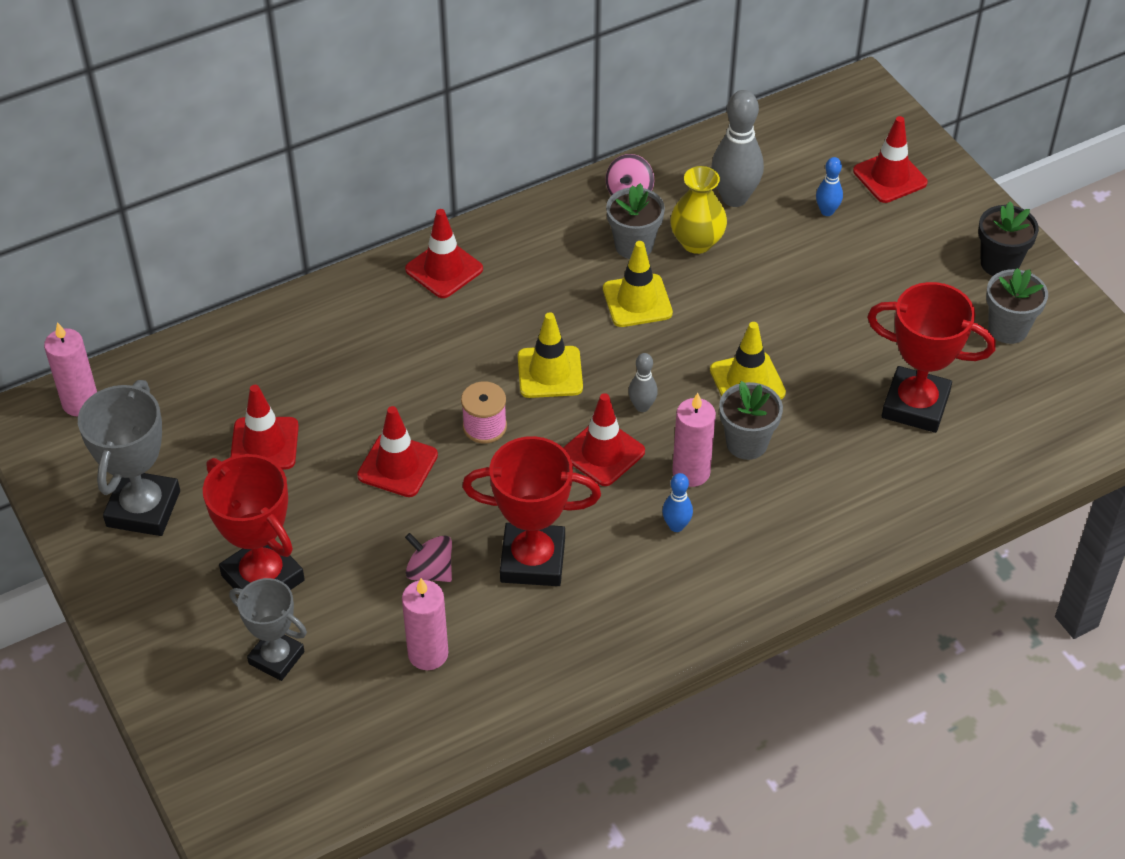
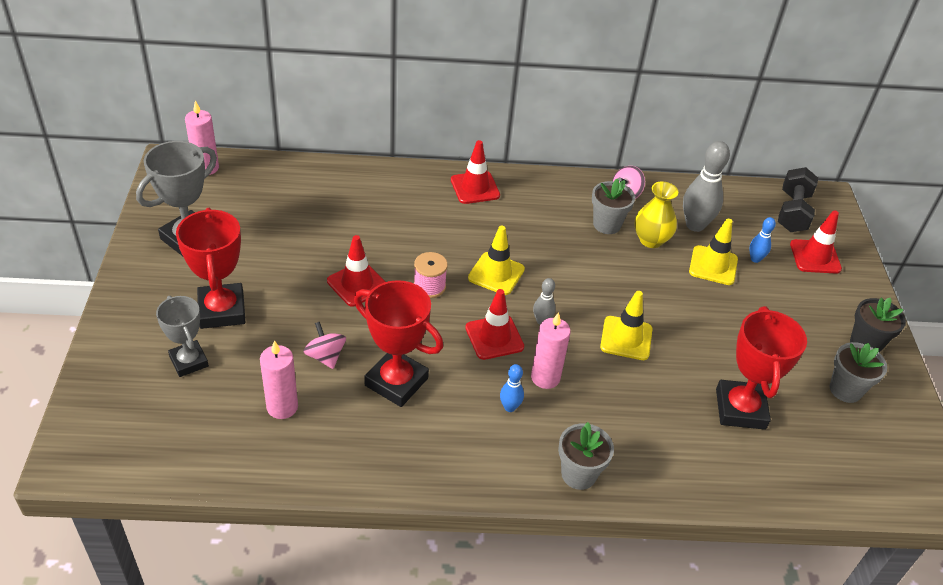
camera: 25 degrees right, 5 degrees down
(264, 444) = (288, 235): red traffic cone -> none
(637, 301) = (585, 257): yellow traffic cone -> yellow traffic cone (713, 265)
(746, 443) = (598, 377): grey flower pot -> grey flower pot (578, 474)
(833, 128) = (792, 212): none -> black dumbbell
(915, 405) = (740, 409): red trophy -> red trophy turned 45 degrees clockwise

